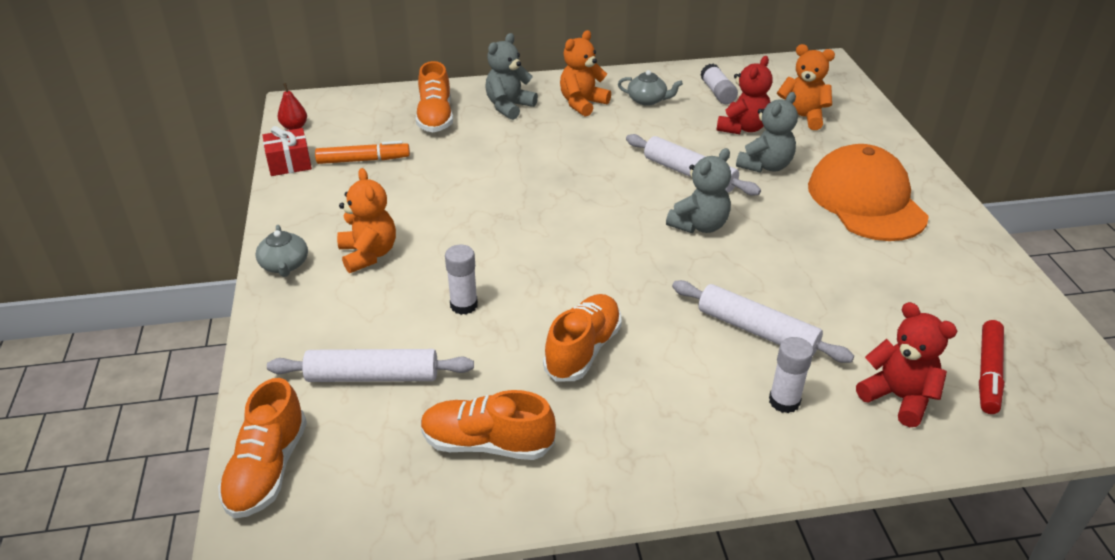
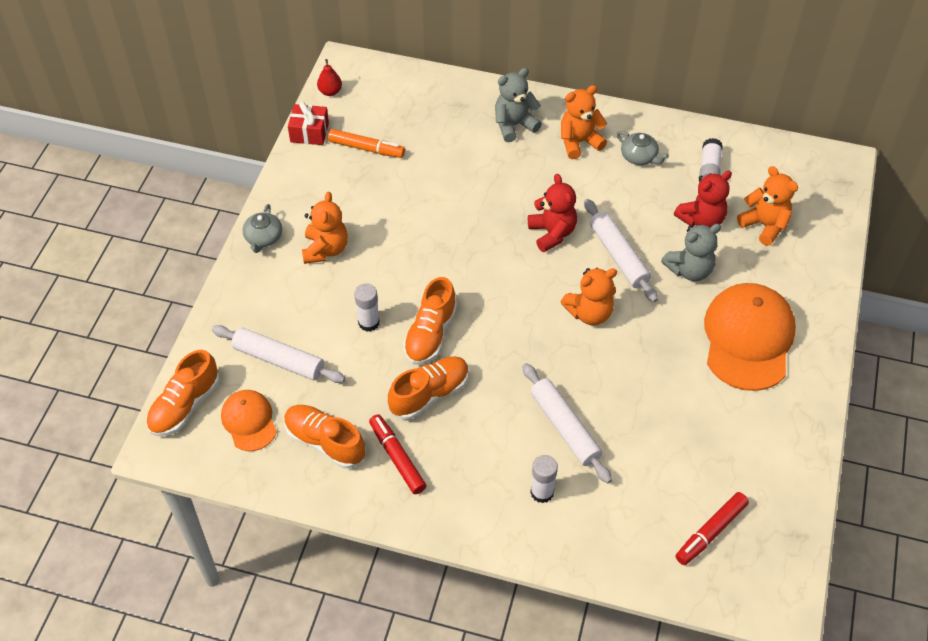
camera: 25 degrees right, 15 degrees up
(370, 456) = (249, 421): none -> orange cap
(435, 117) = (446, 118): orange shoe -> orange shoe (430, 334)
(590, 427) = (397, 457): none -> red marker
(699, 225) = (589, 313): grey teddy bear -> orange teddy bear
(898, 397) = (626, 523): red teddy bear -> red teddy bear (552, 233)

